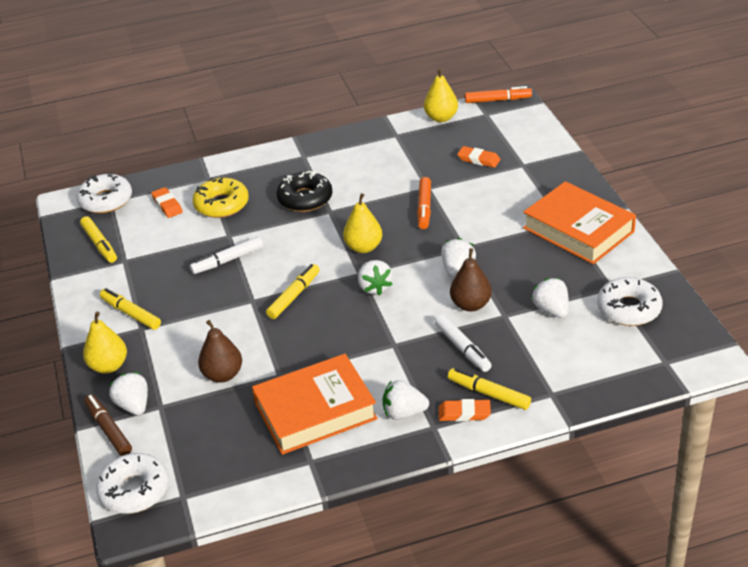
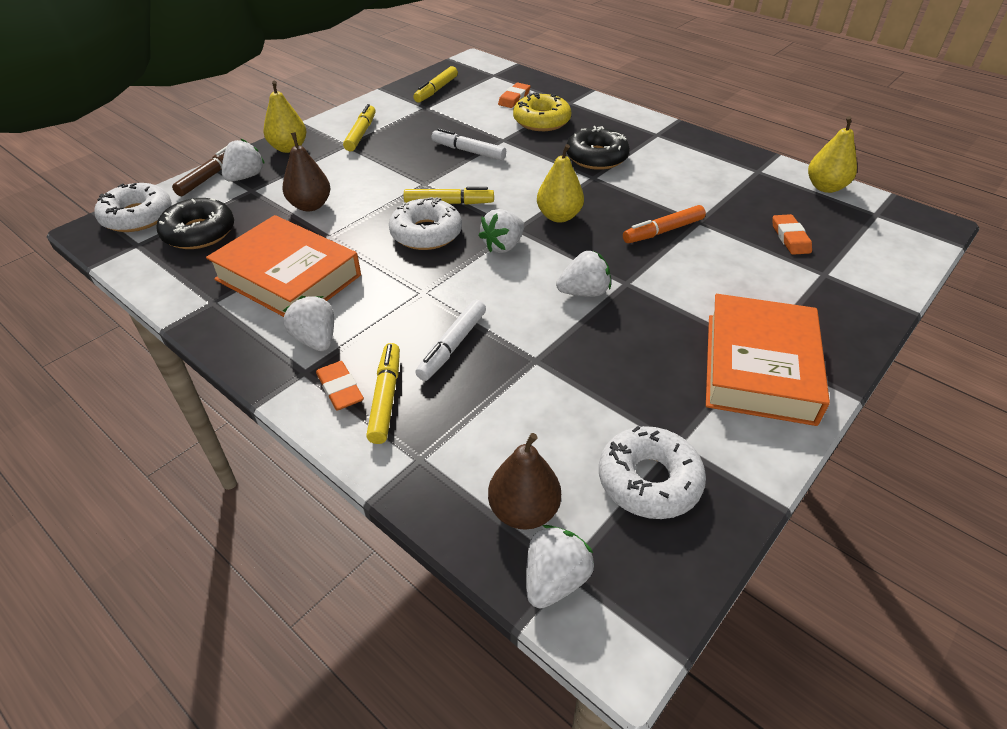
camera: 55 degrees right, 5 degrees up
(106, 200) = (492, 73): white donut -> white donut (426, 233)
(201, 452) = (199, 232): none -> black donut
(471, 305) = (532, 325): brown pear -> brown pear (523, 511)
(498, 100) = (913, 213): orange marker -> none
(551, 310) = (580, 399): white strawberry -> white strawberry (554, 579)

